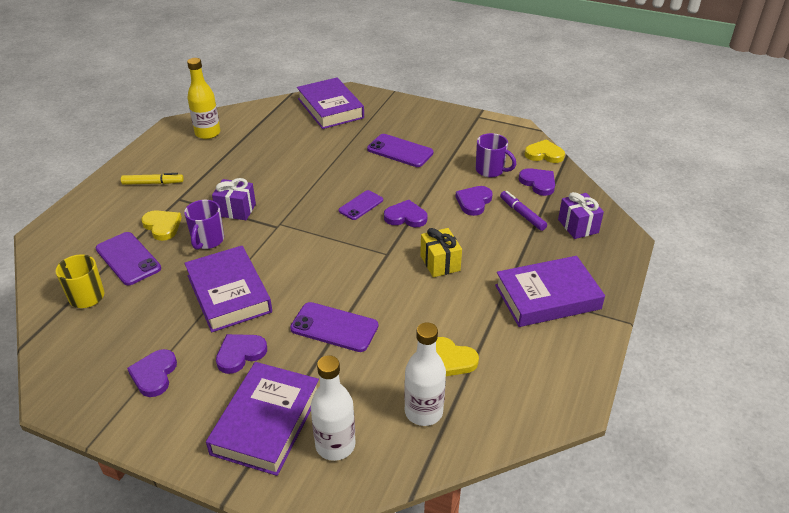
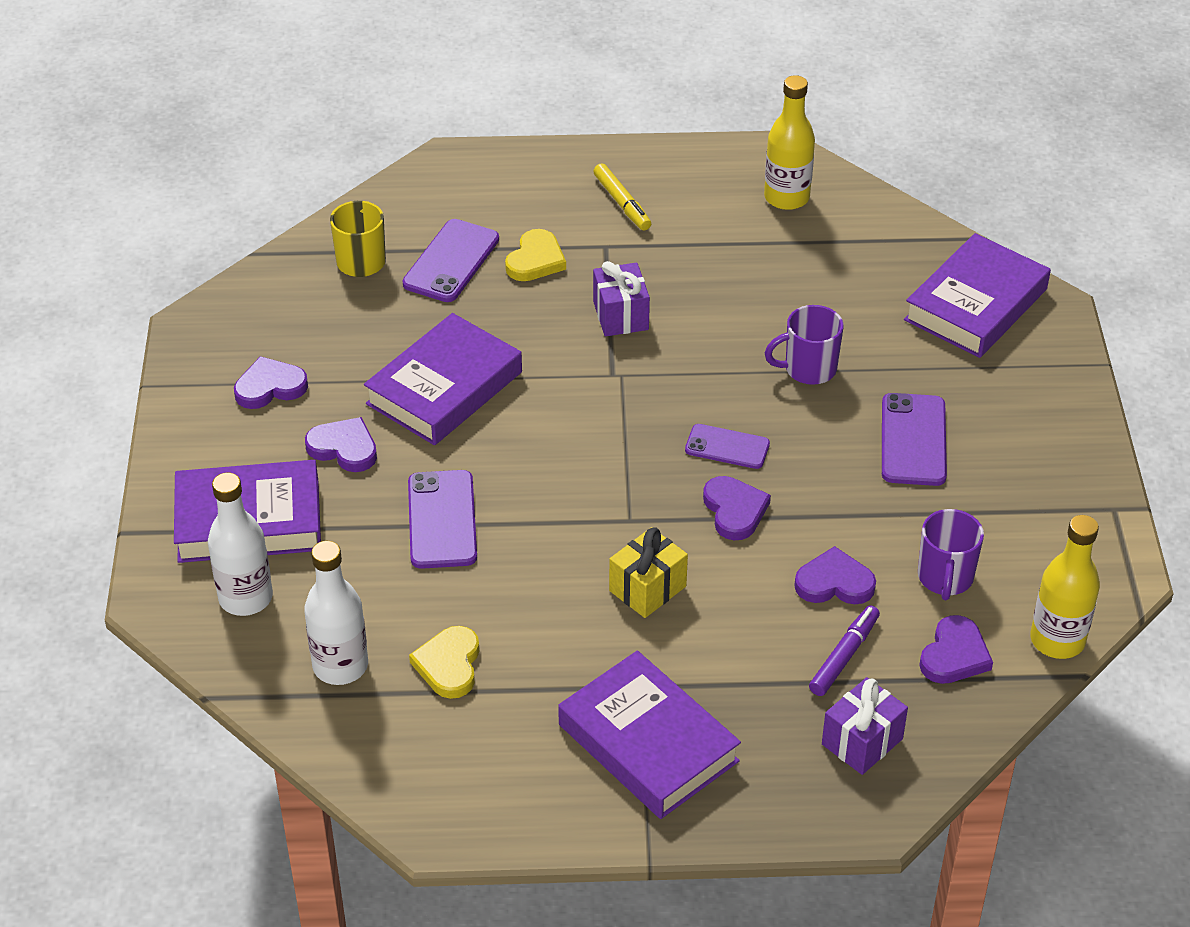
camera: 65 degrees right, 5 degrees up
(207, 240) = (535, 318): purple mug -> purple mug (808, 369)
(544, 154) = (1057, 640): yellow heart -> yellow bottle

